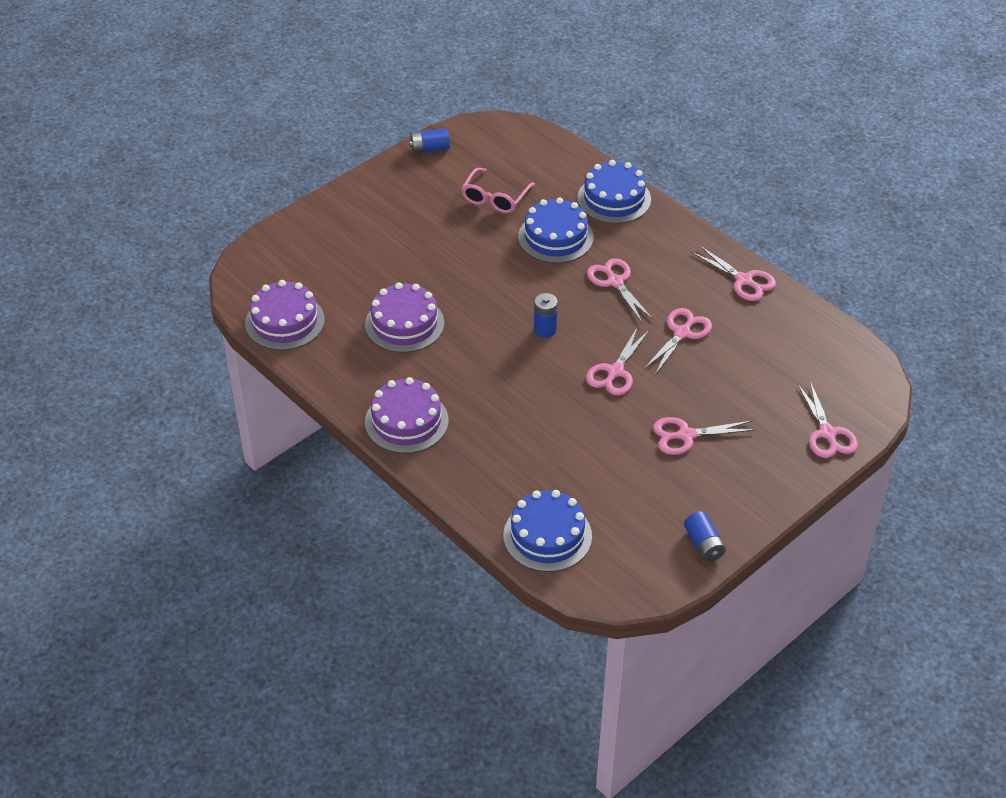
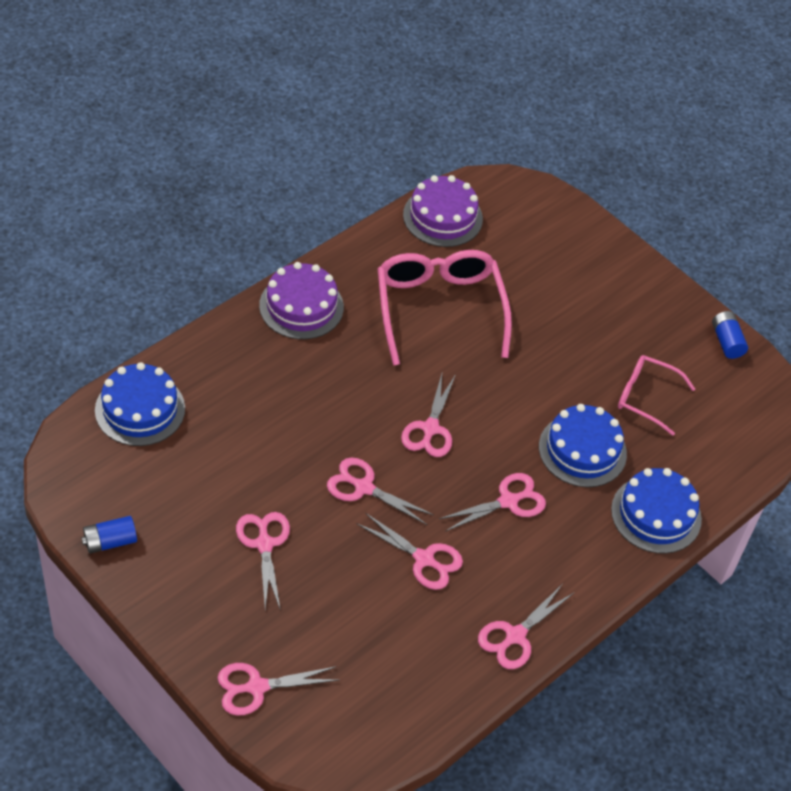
camera: 85 degrees right, 5 degrees up
(404, 324) = (439, 309): purple cake -> pink glasses
(545, 329) = (430, 429): blue battery -> pink scissors

